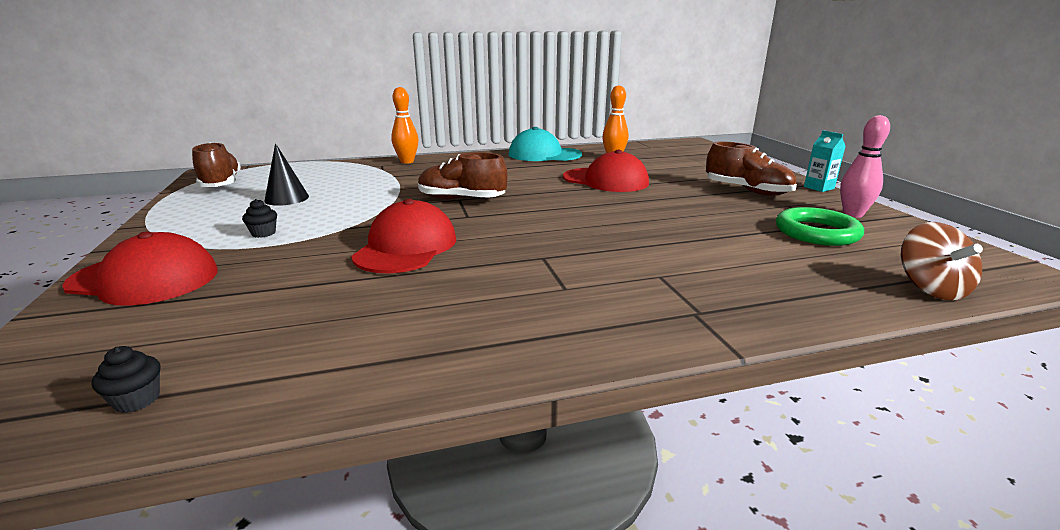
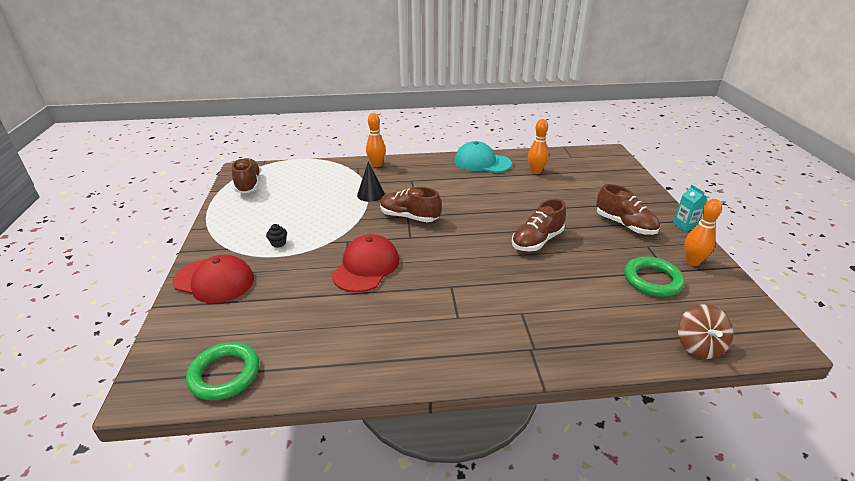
camera: 10 degrees right, 10 degrees up
(137, 400) = (225, 374): black cupcake -> green ring
(287, 198) = (292, 205): black cone -> black cone (370, 194)
(605, 180) = (520, 202): red cap -> none
(645, 209) = (537, 241): none -> brown shoe
(853, 214) = (692, 262): pink bowling pin -> orange bowling pin

